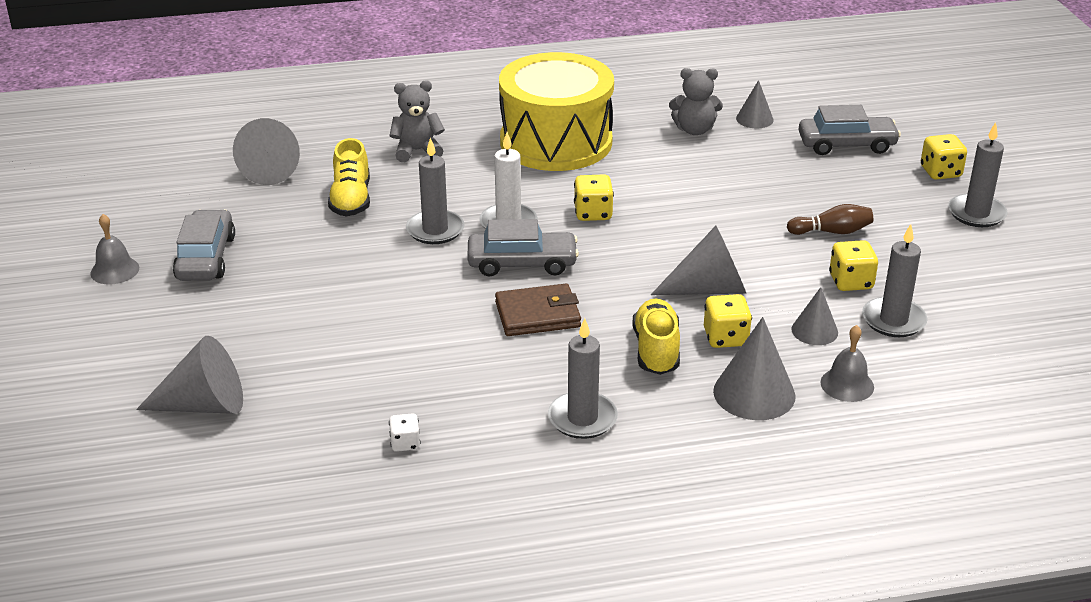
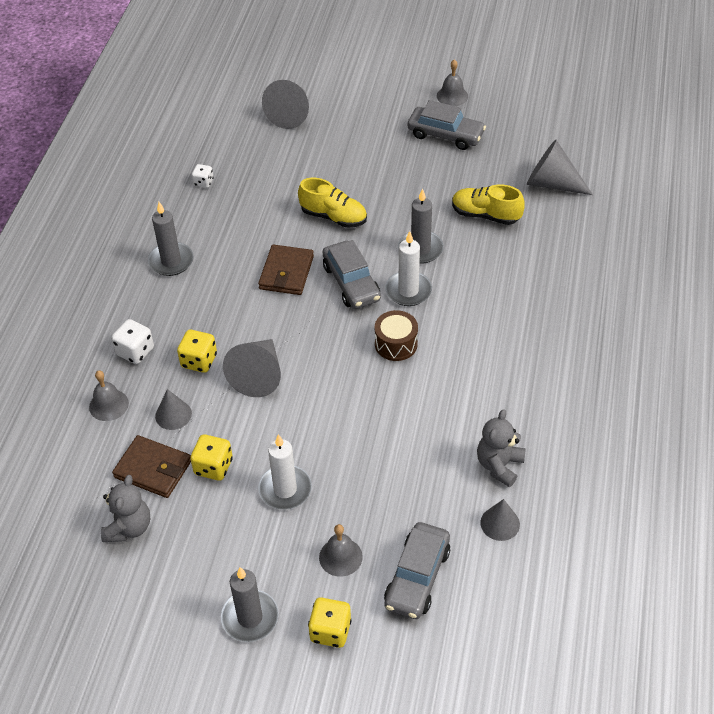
camera: 115 degrees right, 15 degrees up
(417, 151) = (544, 267): grey teddy bear -> grey teddy bear (129, 527)
(522, 263) = (351, 283): grey car -> grey car turned 45 degrees counterclockwise
(556, 142) = (521, 358): yellow drum -> none
(593, 213) = (396, 344): yellow dice -> brown drum
(656, 350) = (210, 319): yellow shoe -> yellow shoe (333, 217)
(754, 393) = (135, 351): grey cone -> white dice
(832, 232) = (285, 489): brown bowling pin -> white candle
(868, 184) = (340, 557): none -> grey bell
(893, 320) = (153, 469): grey candle -> brown wallet

